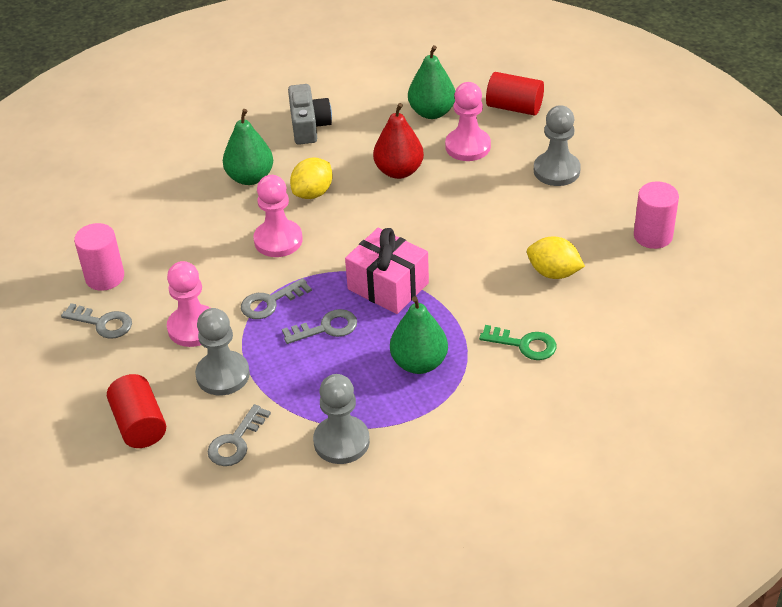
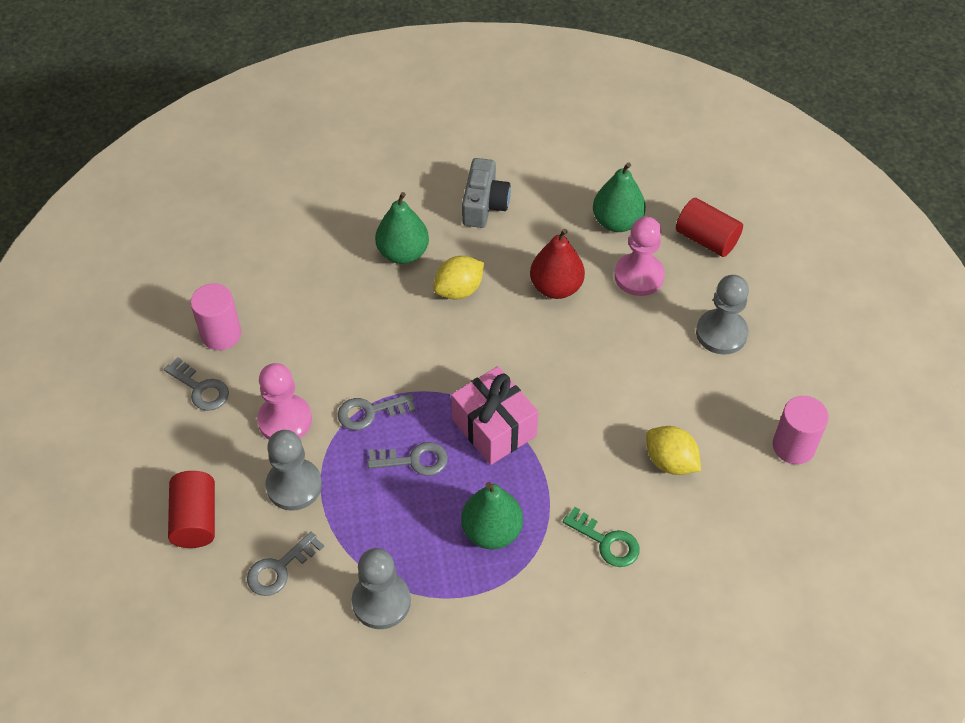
camera: 15 degrees right, 10 degrees up
(278, 240) = (404, 339): pink pawn -> none

